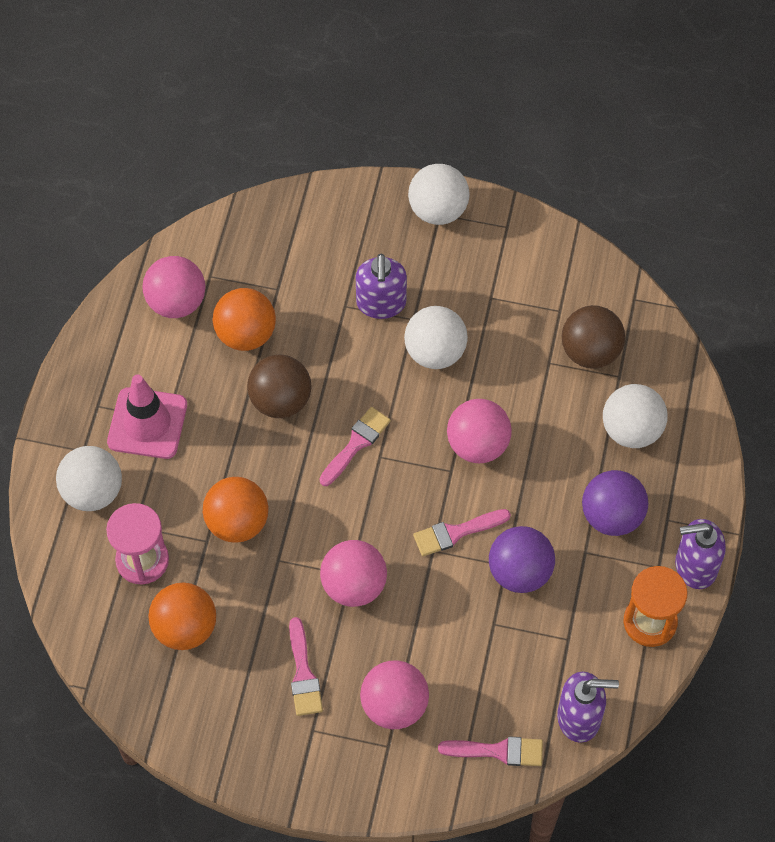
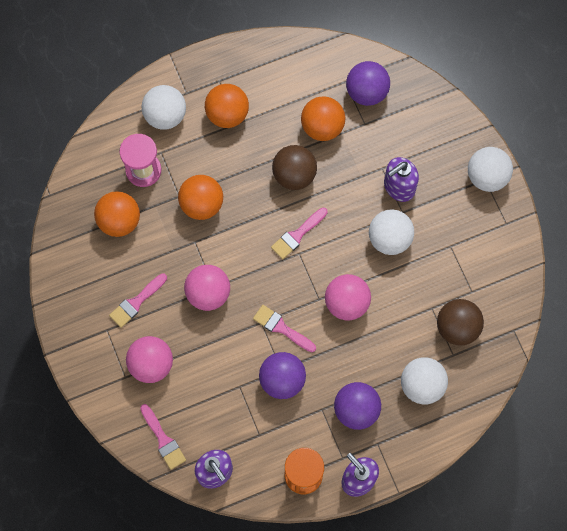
camera: 55 degrees right, 10 degrees up
(147, 423) = (227, 114): pink traffic cone -> orange ball
(176, 302) = (314, 76): pink ball -> none
(241, 262) = (366, 92): none -> purple ball
(356, 444) = (297, 235): pink brush -> pink brush turned 135 degrees clockwise

